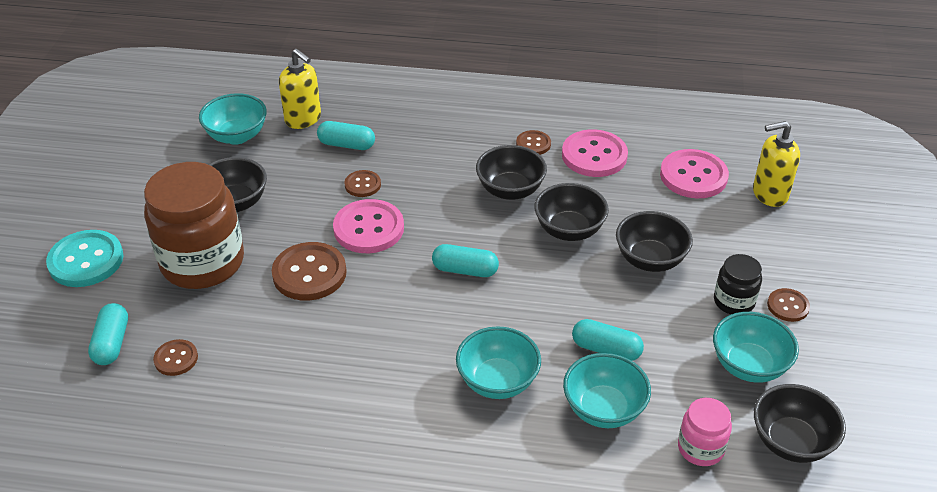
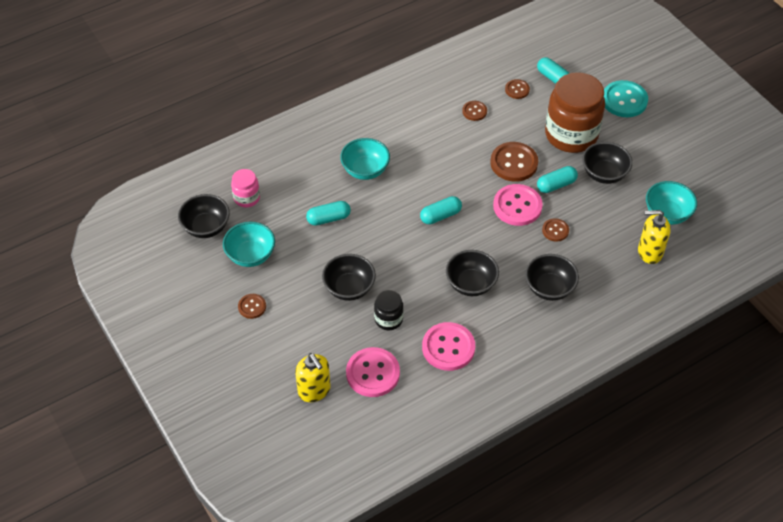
camera: 140 degrees right, 10 degrees up
(346, 145) = (600, 251): turquoise capsule -> turquoise capsule (556, 185)
(533, 144) = (494, 331): brown button -> brown button (474, 111)
(569, 230) = (411, 278): black bowl -> black bowl (549, 288)
(603, 409) = (305, 188): turquoise bowl -> none
(734, 302) = (283, 290): black jar -> black jar (388, 319)
(769, 194) = (314, 390): yellow soap dispenser -> yellow soap dispenser turned 105 degrees clockwise

